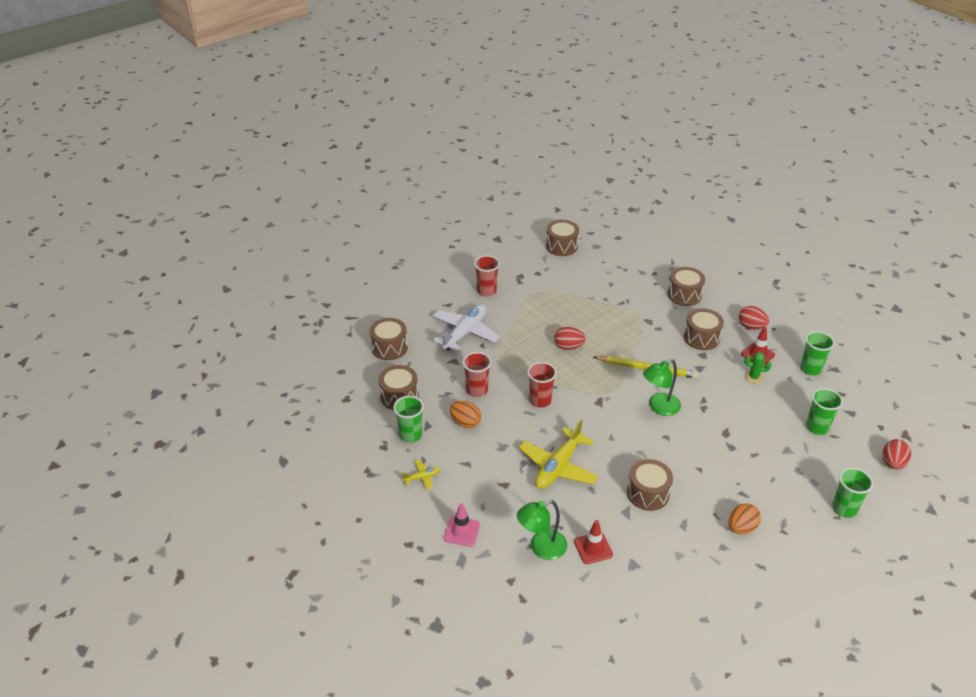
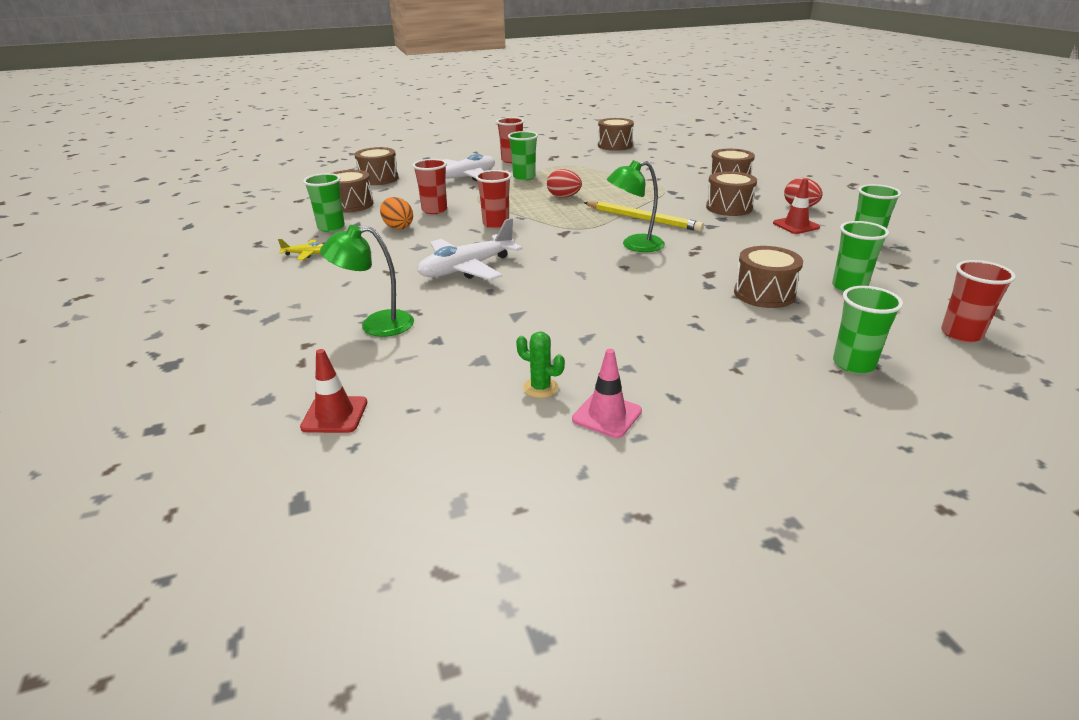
camera: 20 degrees right, 10 degrees down
(462, 531) = (299, 297): pink traffic cone -> pink traffic cone (607, 415)
(516, 320) = (524, 177): none -> green cup
(558, 466) = (467, 268): yellow plane -> white plane
(593, 548) = (441, 336): red traffic cone -> red traffic cone (335, 415)
(648, 493) = (560, 304): brown drum -> brown drum (764, 294)
(741, 527) = (670, 354): orange egg -> none
(753, 377) = (779, 240): green cactus -> green cactus (540, 388)
(892, 463) = (961, 334): red egg -> red cup

